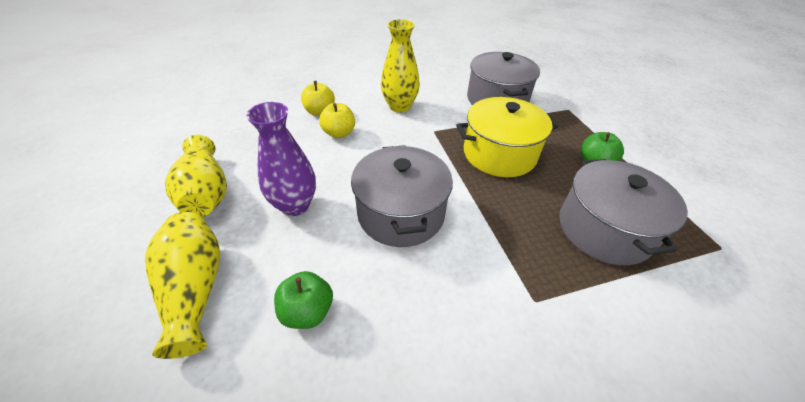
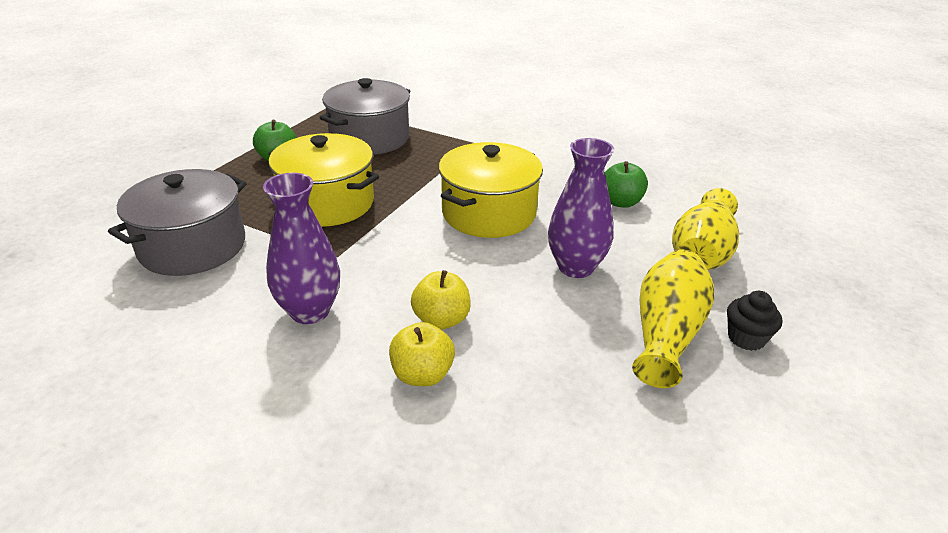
camera: 135 degrees left, 10 degrees down
(147, 219) = (746, 338): none -> black cupcake
(399, 106) = (310, 311): yellow vase -> purple vase
(401, 213) = (489, 213): grey pot -> yellow pot

